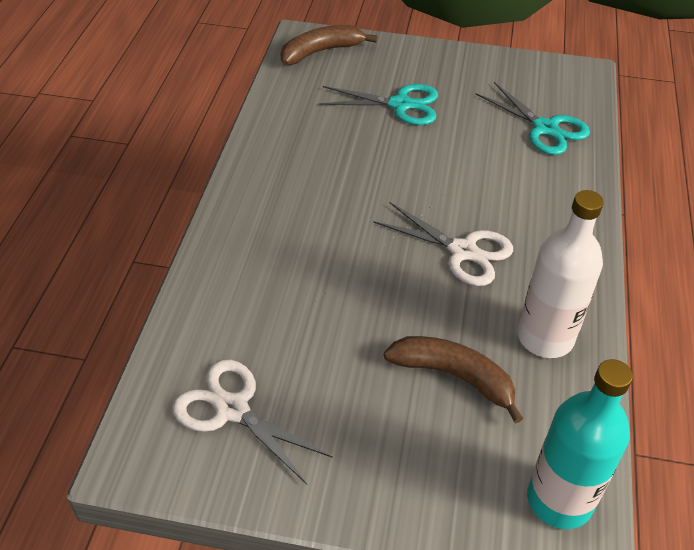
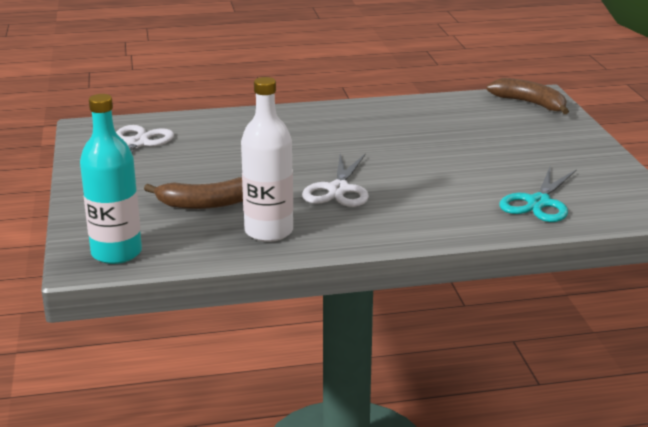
camera: 70 degrees right, 20 degrees down
(400, 104) = (496, 141): turquoise scissors -> none
(454, 376) = (206, 203): brown banana -> brown banana turned 75 degrees clockwise

